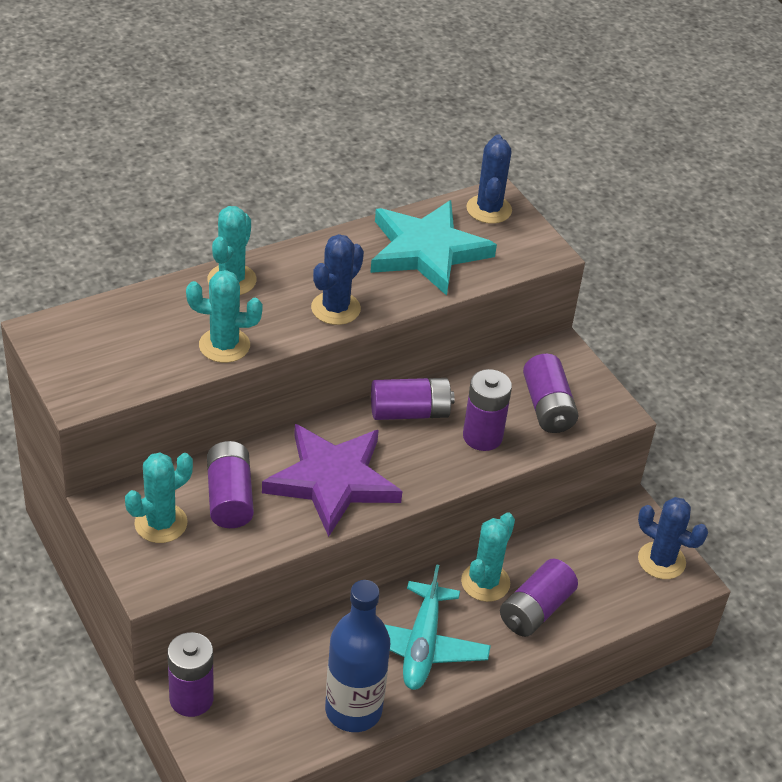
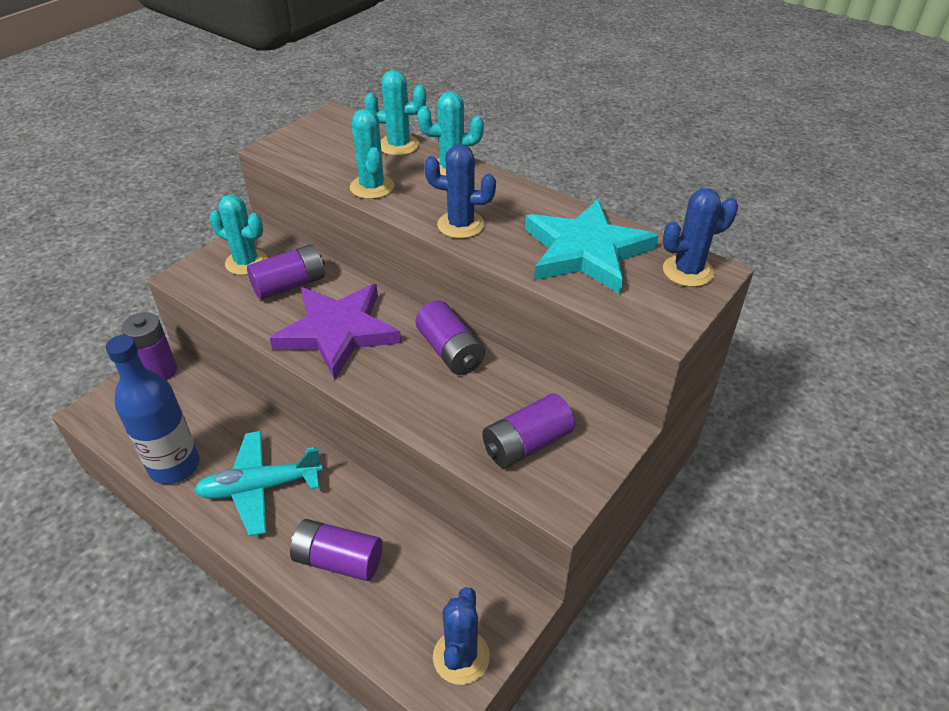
camera: 70 degrees right, 0 degrees up
(482, 436) = (452, 408): purple battery -> none
(485, 582) = (354, 509): turquoise cactus -> turquoise cactus (398, 145)

